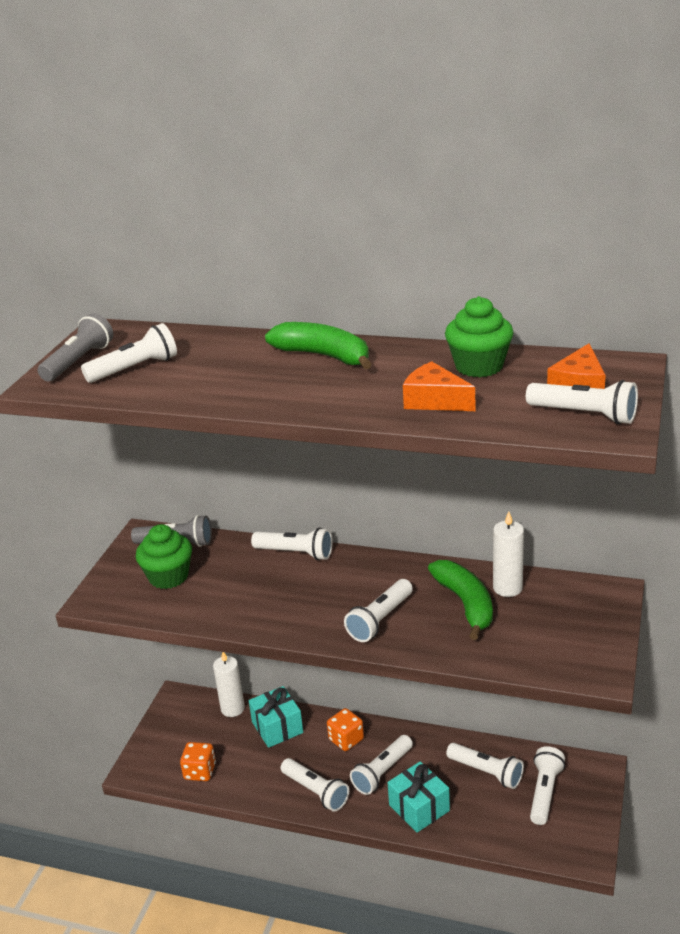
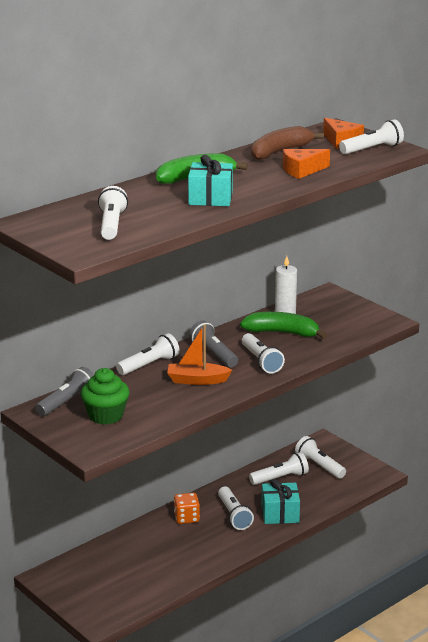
camera: 60 degrees left, 5 degrees down
(79, 361) = (64, 237): grey flashlight -> grey flashlight (214, 354)
(200, 771) = (139, 591): orange dice -> none
(232, 708) = (92, 555): white candle -> none
(277, 727) = (137, 542): turquoise gift -> turquoise gift (210, 198)
(293, 597) = (197, 380): none -> orange boat
(316, 792) = (219, 548): white flashlight -> none
(479, 366) = (279, 152): green cupcake -> brown banana

